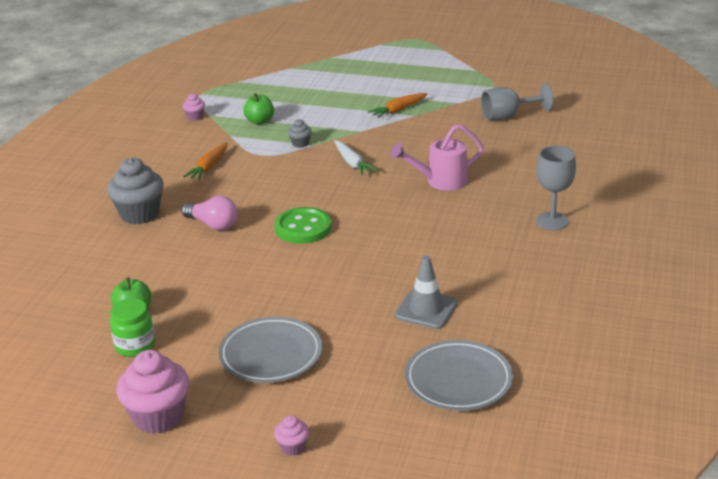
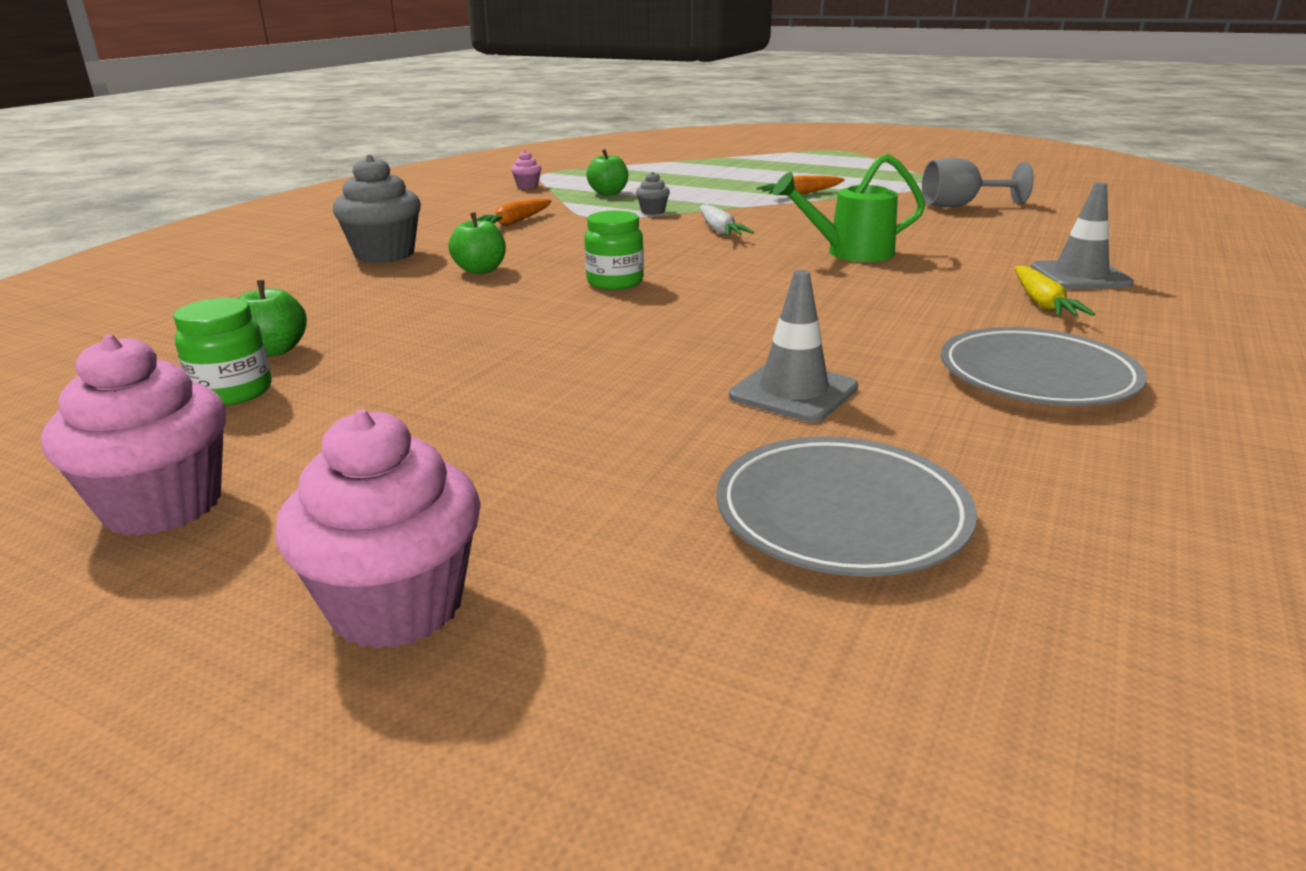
camera: 10 degrees right, 5 degrees down
(213, 224) = (480, 270): pink light bulb -> green apple
(271, 354) = (463, 428): grey plate -> grey plate (1037, 376)
(293, 447) = (397, 605): pink cupcake -> pink cupcake, size x2.13
(303, 228) = (615, 282): green button -> green jar
(441, 181) = (850, 253): pink watering can -> green watering can
(552, 221) = (1042, 303): grey goblet -> yellow carrot
(576, 192) = (1080, 276): none -> grey traffic cone

